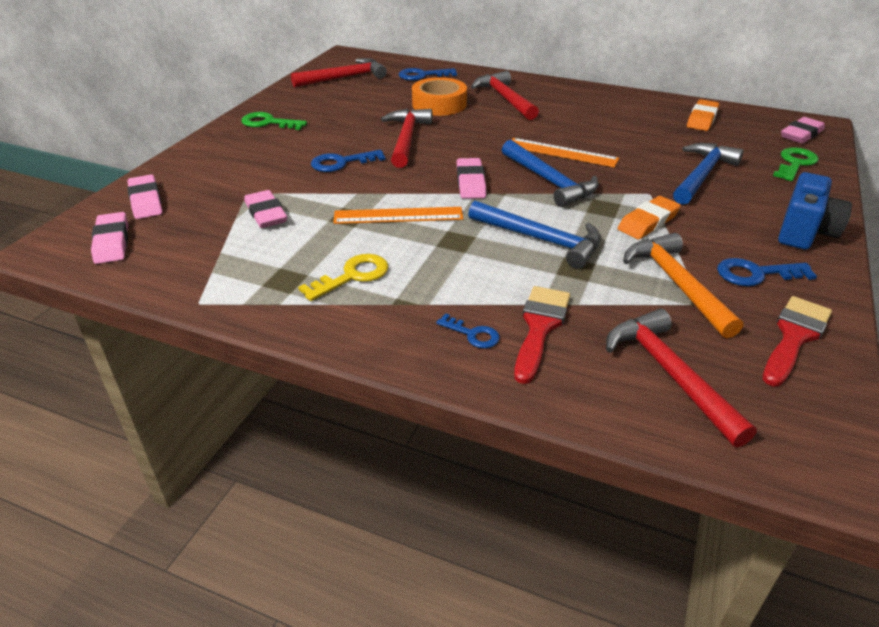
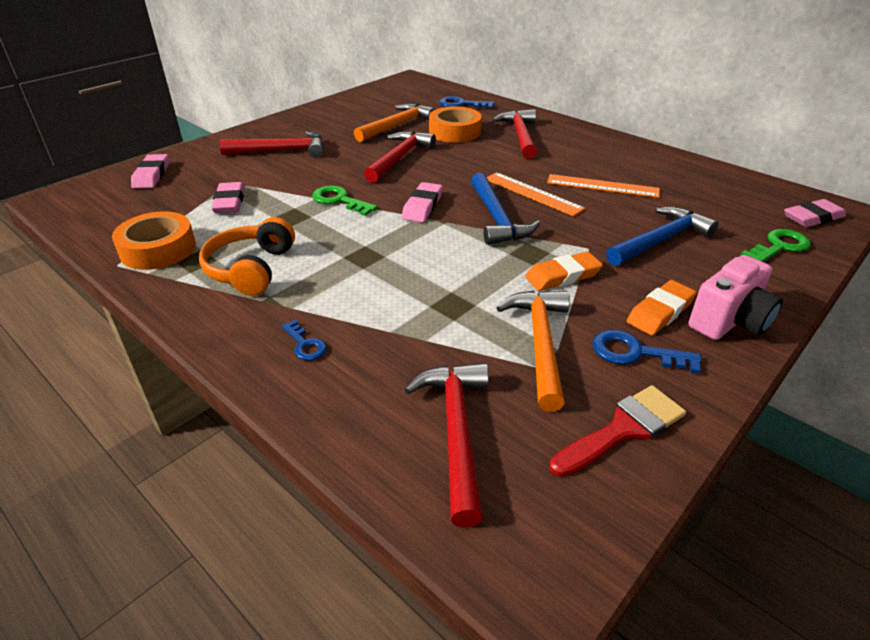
camera: 20 degrees right, 0 degrees up
(112, 242) = (100, 203): pink eraser -> none
(231, 277) = (158, 249): none -> orange tape
(268, 123) = (297, 127): green key -> green key (339, 200)
(341, 163) = (326, 170): blue key -> none
(344, 78) = (391, 98): red hammer -> red hammer (281, 151)
(353, 276) = (251, 269): yellow key -> orange headphones
(375, 106) = (397, 125): none -> orange hammer
(398, 215) = (334, 224): orange ruler -> orange ruler (602, 186)
(540, 240) = (441, 271): blue hammer -> none
(540, 327) = (370, 353): red brush -> none
(702, 119) = (708, 184): orange eraser -> orange eraser (660, 312)
(804, 232) = (729, 321): blue camera -> pink camera

